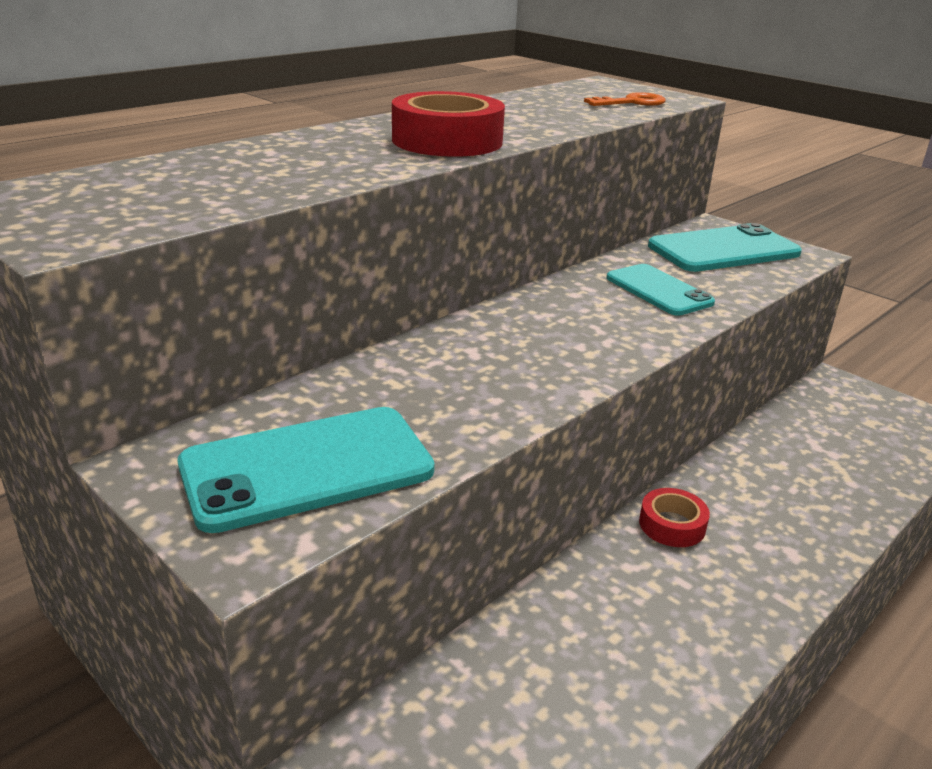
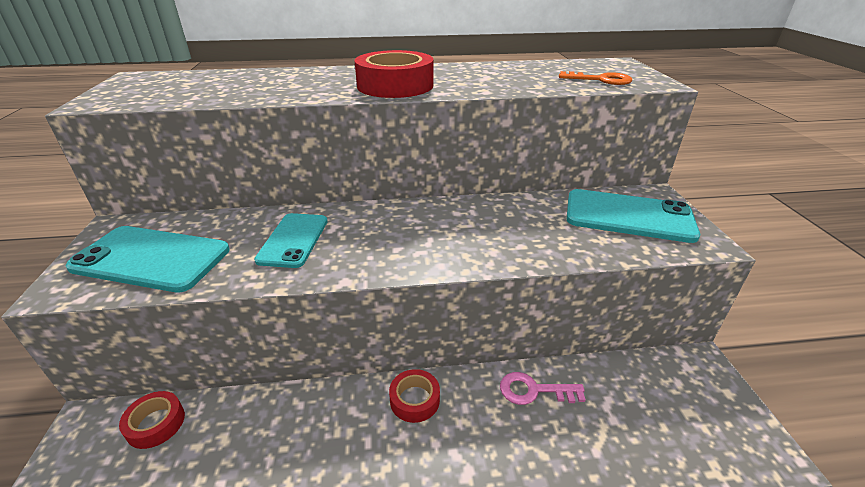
camera: 40 degrees right, 5 degrees up
(433, 711) = (156, 424): none -> red tape
(658, 290) = (518, 230): turquoise phone -> turquoise phone (293, 240)
(754, 463) = (534, 390): none -> pink key

